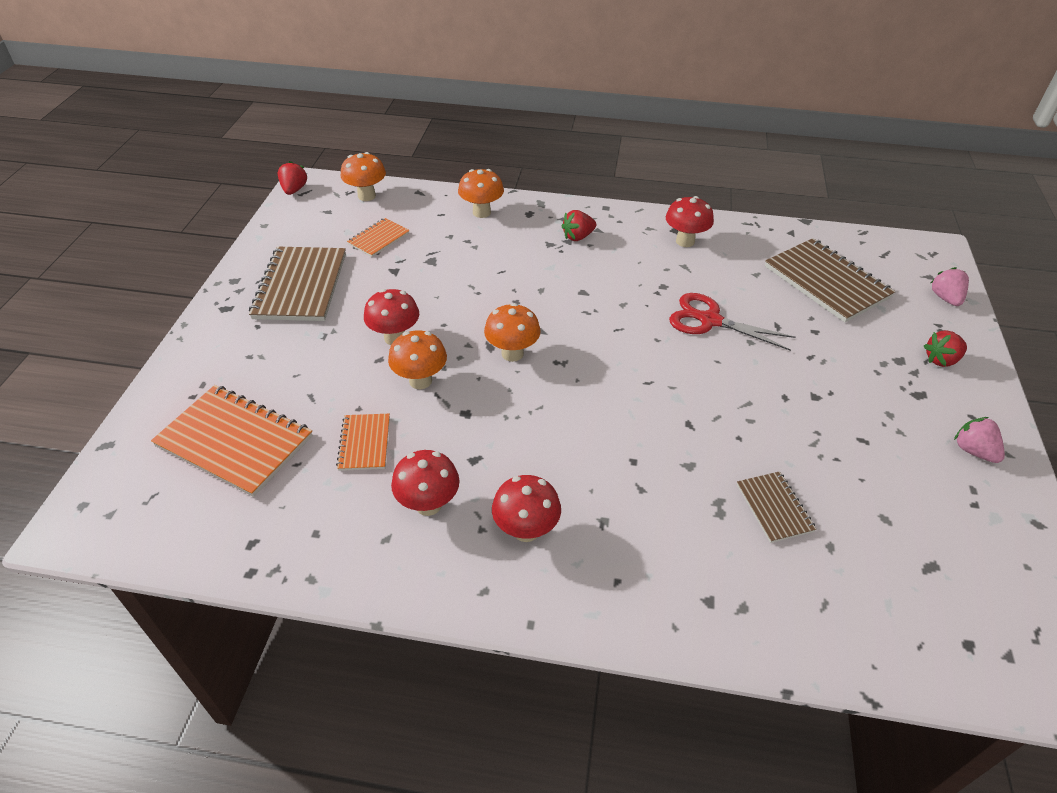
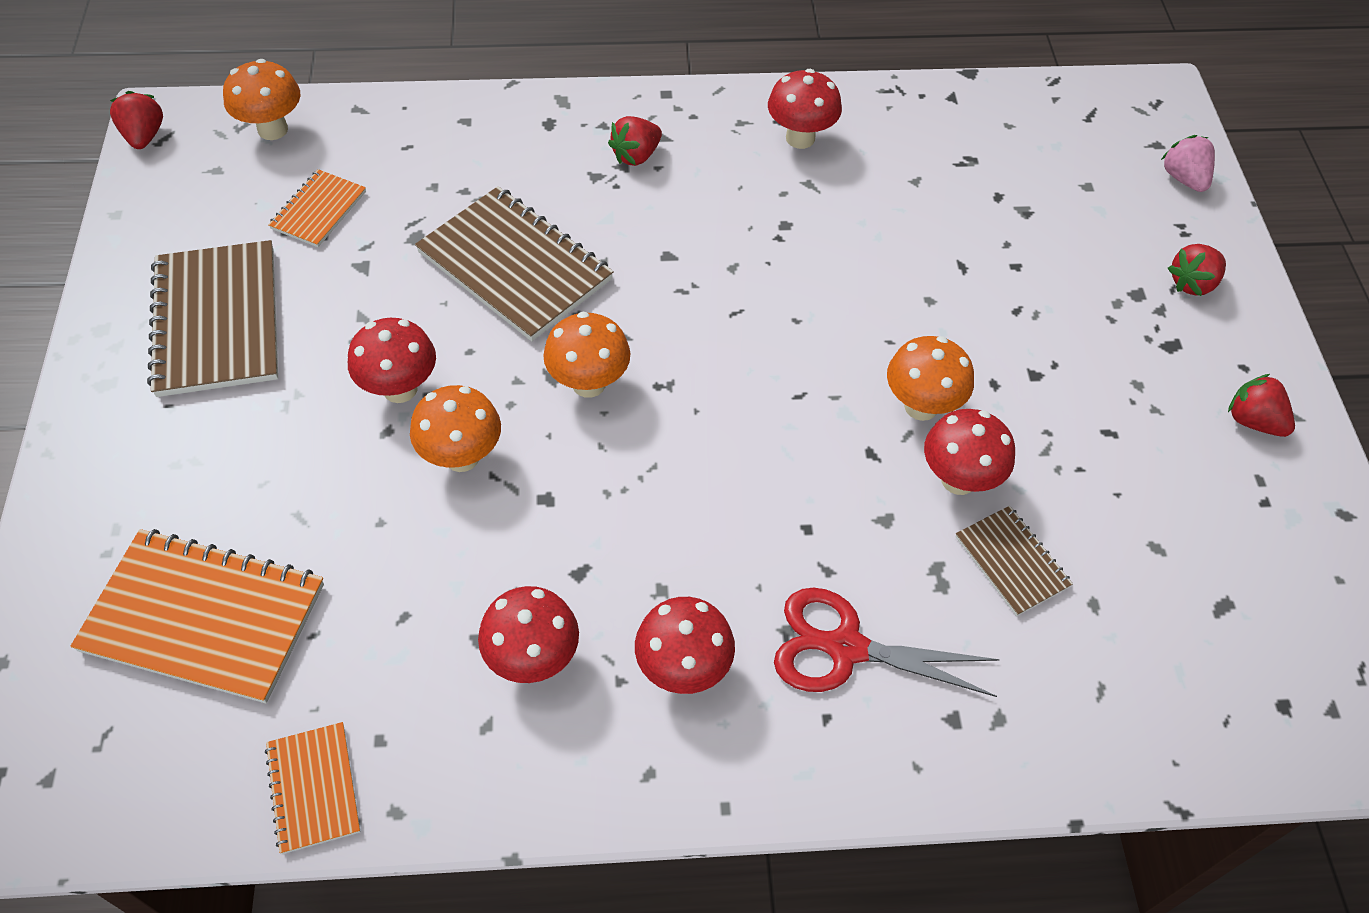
camera: 15 degrees left, 10 degrees up
(364, 443) = (407, 579): orange notebook -> orange notebook (313, 788)
(481, 212) = (472, 133): orange mushroom -> orange mushroom (921, 406)
(710, 320) = (865, 274): red scissors -> red scissors (846, 648)
(746, 450) = (958, 479): none -> red mushroom
(826, 282) = (1017, 178): brown notebook -> brown notebook (515, 266)
(973, 451) = (1252, 421): pink strawberry -> red strawberry

